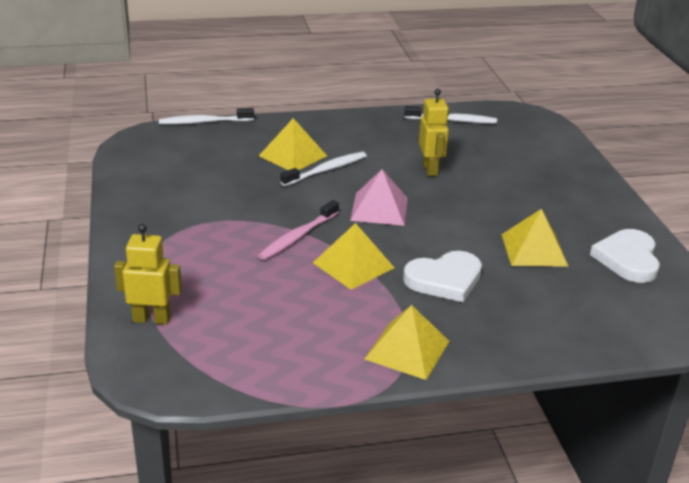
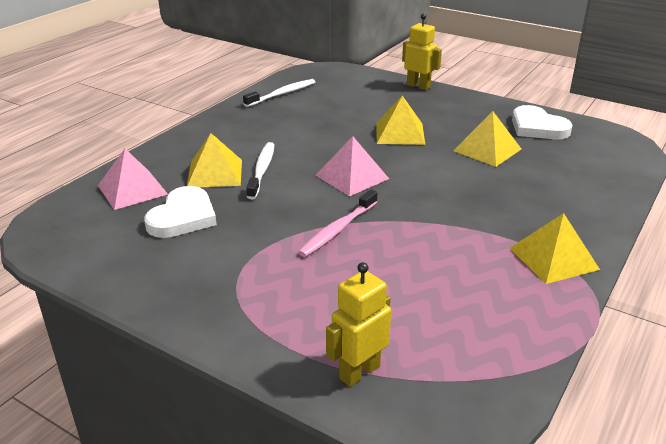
camera: 45 degrees left, 0 degrees up
(204, 122) = (82, 186): white toothbrush -> none
(226, 140) = (132, 190): none -> pink pyramid
(298, 237) = (338, 230): pink toothbrush -> pink toothbrush turned 45 degrees clockwise
(353, 265) = (413, 225): yellow pyramid -> yellow pyramid (400, 133)
(430, 169) = (331, 132): yellow robot -> yellow robot (418, 86)
(444, 279) = (481, 198): white heart -> white heart (183, 217)

